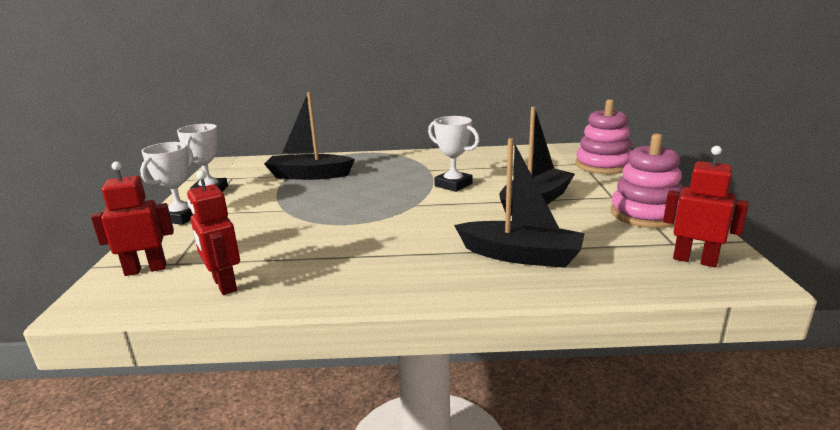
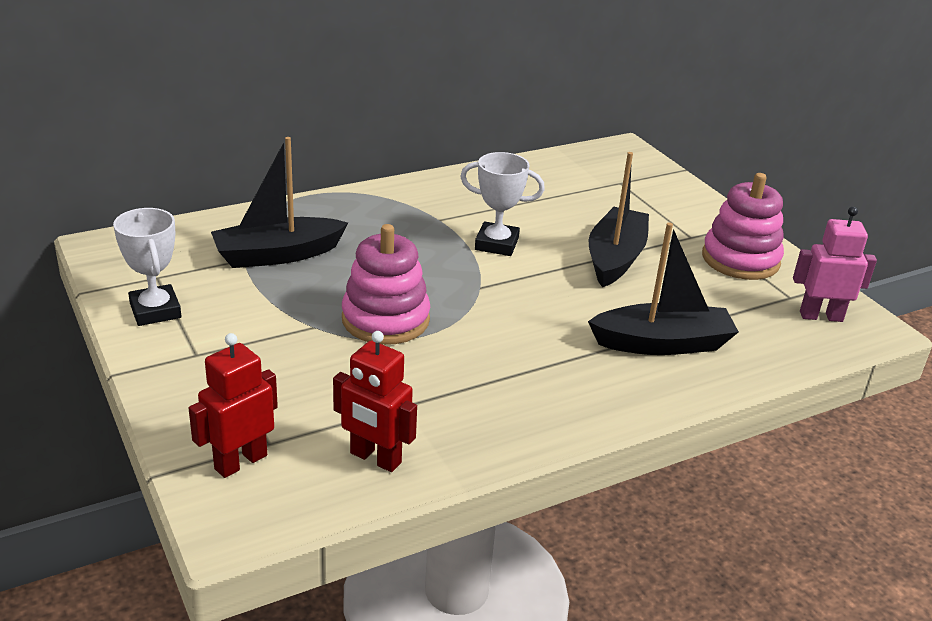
camera: 30 degrees left, 10 degrees up
(181, 217) = (173, 367): white trophy -> none
(603, 165) = (645, 183): pink stacking toy -> pink stacking toy (385, 319)
(694, 260) = (821, 316): red robot -> pink robot

